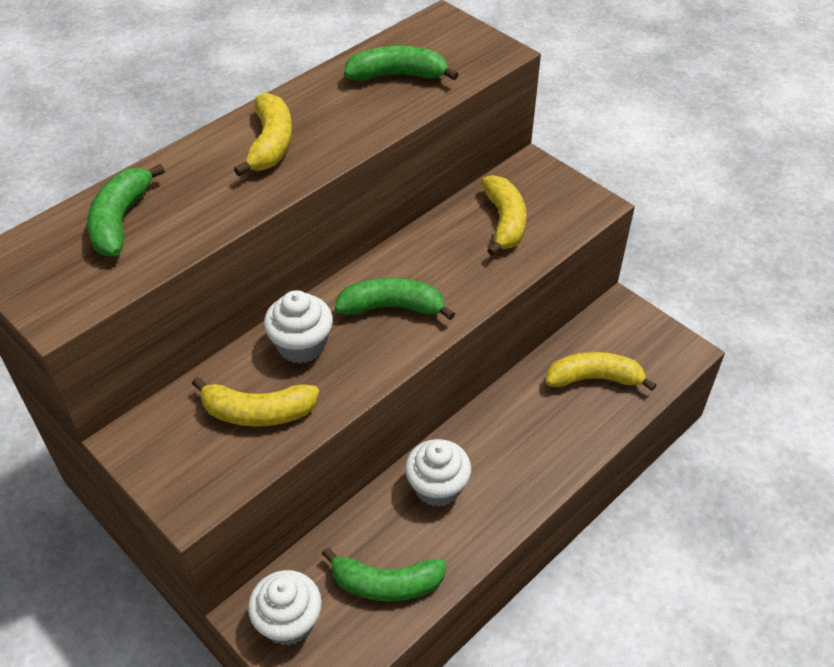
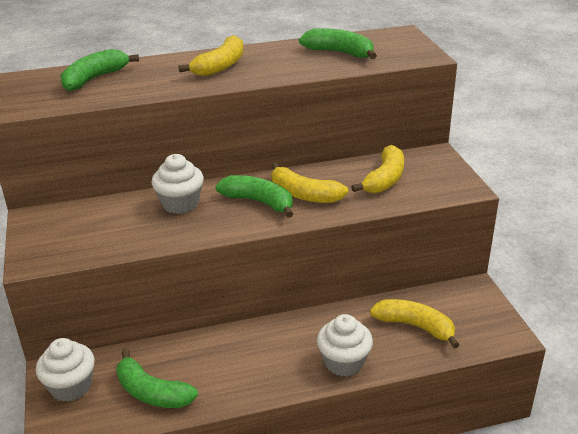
camera: 30 degrees right, 15 degrees down
(258, 412) = (119, 229): yellow banana -> yellow banana (304, 194)
(437, 487) = (238, 349): white cupcake -> white cupcake (344, 362)

